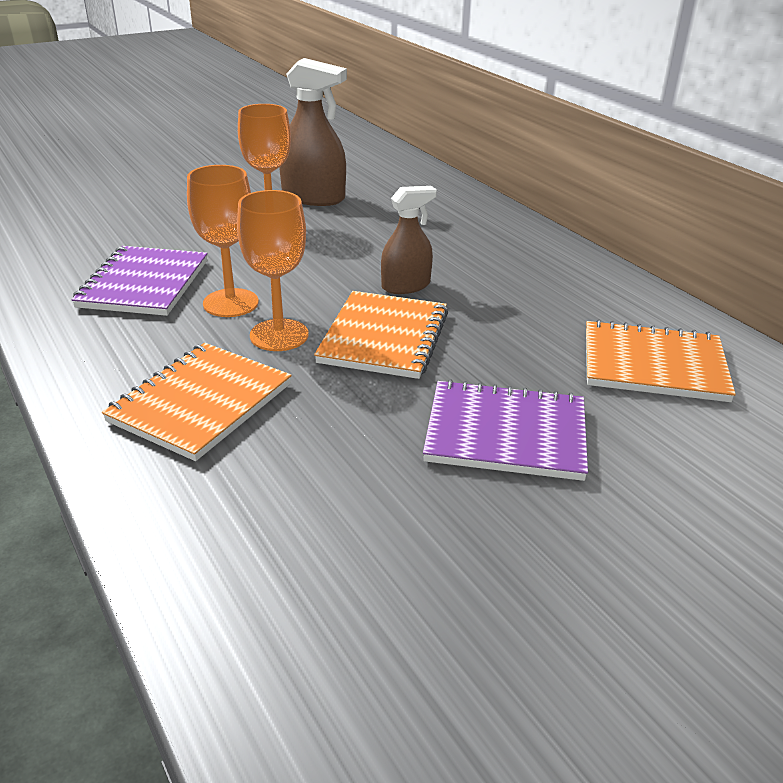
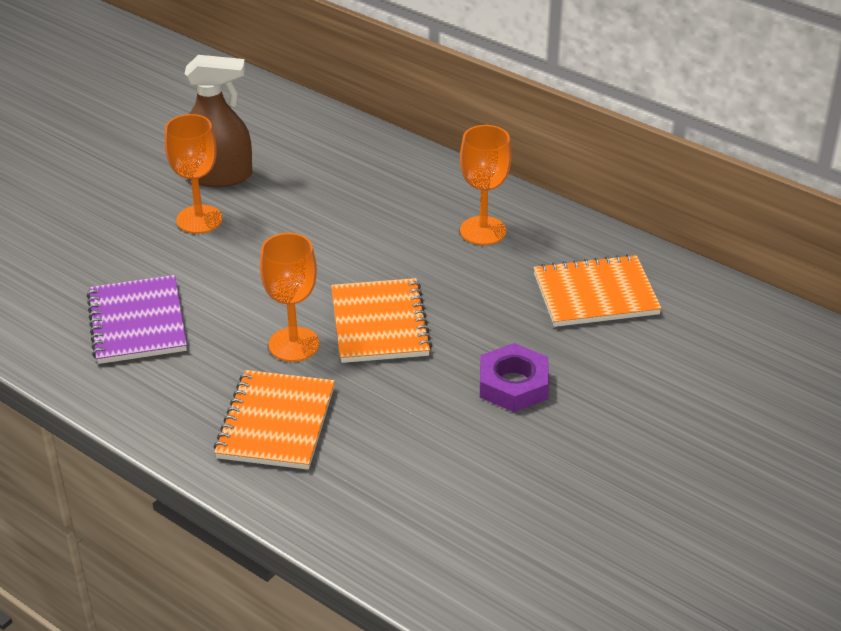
camera: 20 degrees left, 5 degrees up
(231, 303) = (230, 323): orange goblet -> orange goblet (483, 231)
(406, 286) = (367, 264): brown spray bottle -> none
(506, 433) = (513, 385): purple notebook -> purple nut

